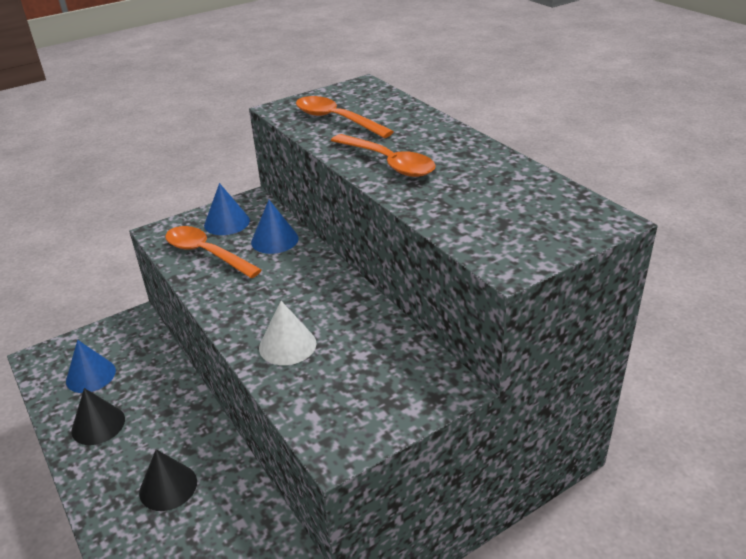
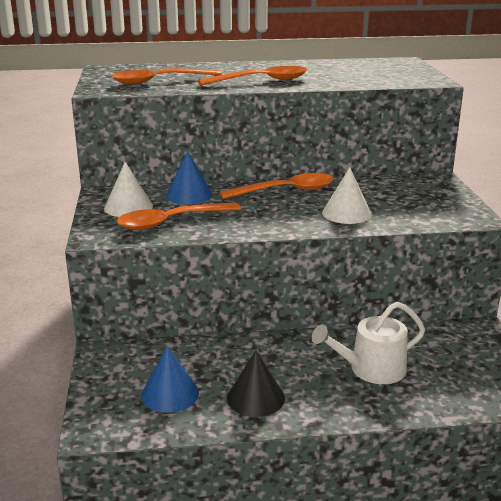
camera: 65 degrees left, 10 degrees down
(168, 487) = (371, 369): black cone -> white watering can
(227, 222) = (128, 207): blue cone -> white cone
(324, 289) = (286, 191): none -> orange spoon

